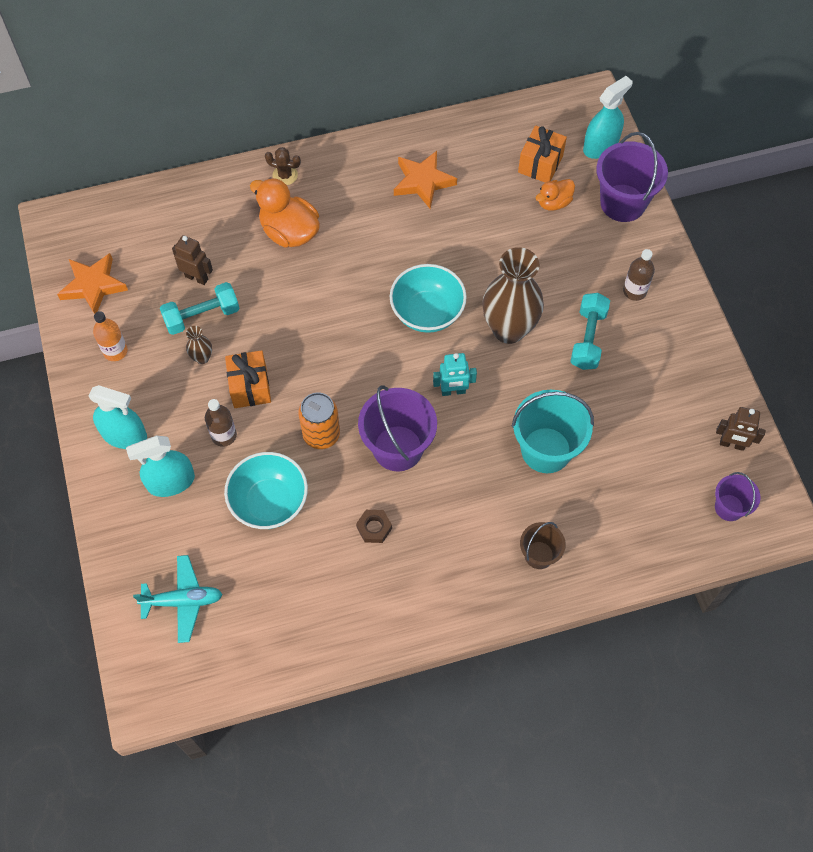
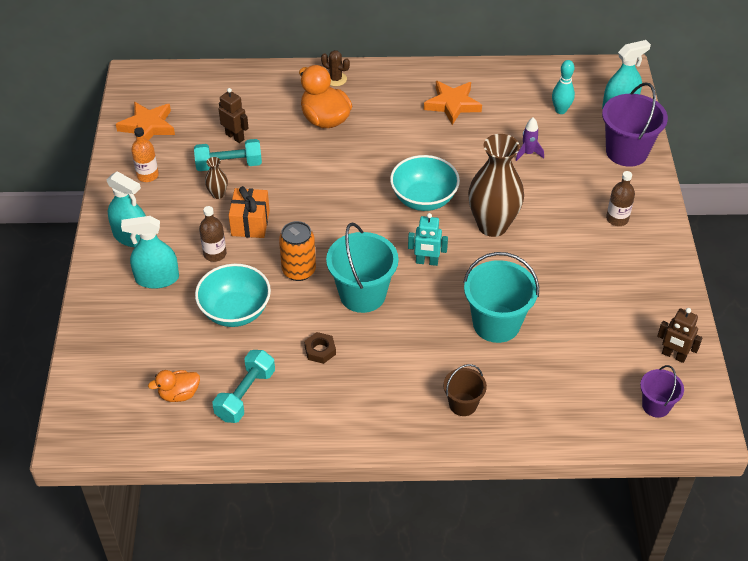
camera: 15 degrees right, 15 degrees down
(183, 601) = (133, 369): turquoise plane -> none
(398, 448) = (362, 294): purple bucket -> turquoise bucket
(521, 228) = (528, 153): none -> purple rocket
(540, 164) = (560, 110): orange gift -> turquoise bowling pin
(554, 203) = (564, 140): orange duck -> orange duck (179, 394)
(588, 339) = (562, 246): turquoise dumbbell -> turquoise dumbbell (245, 395)

